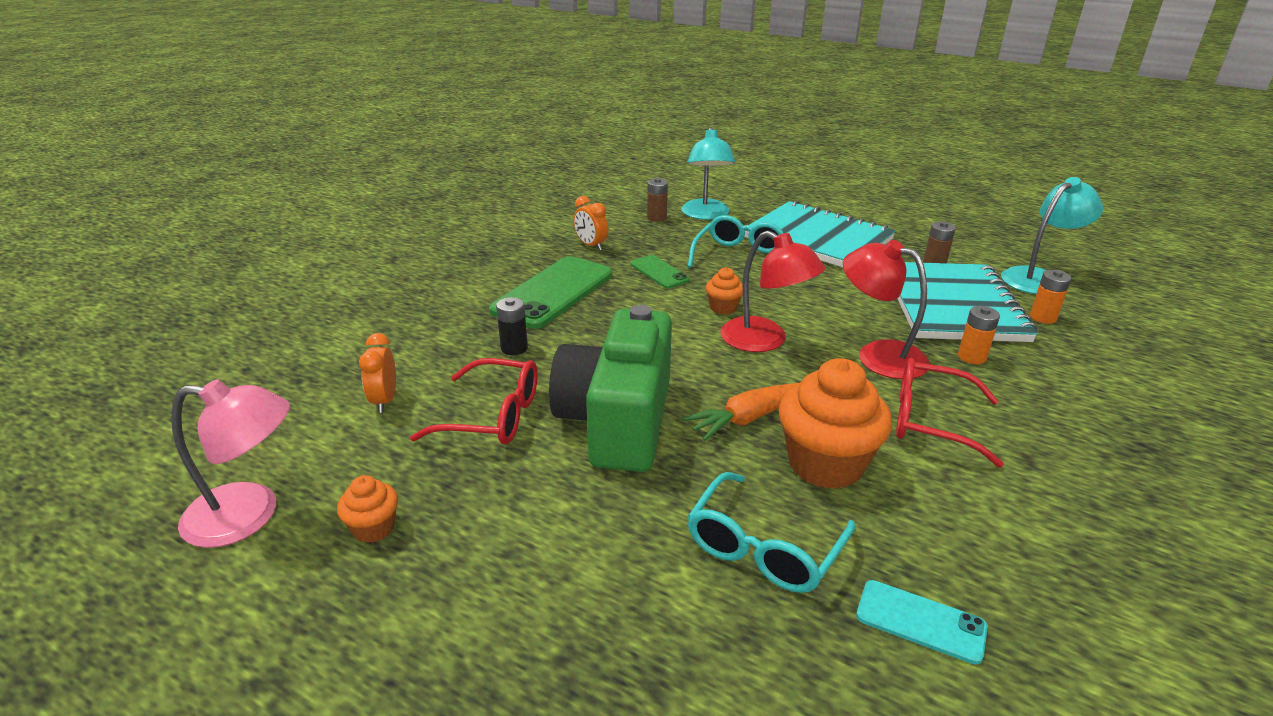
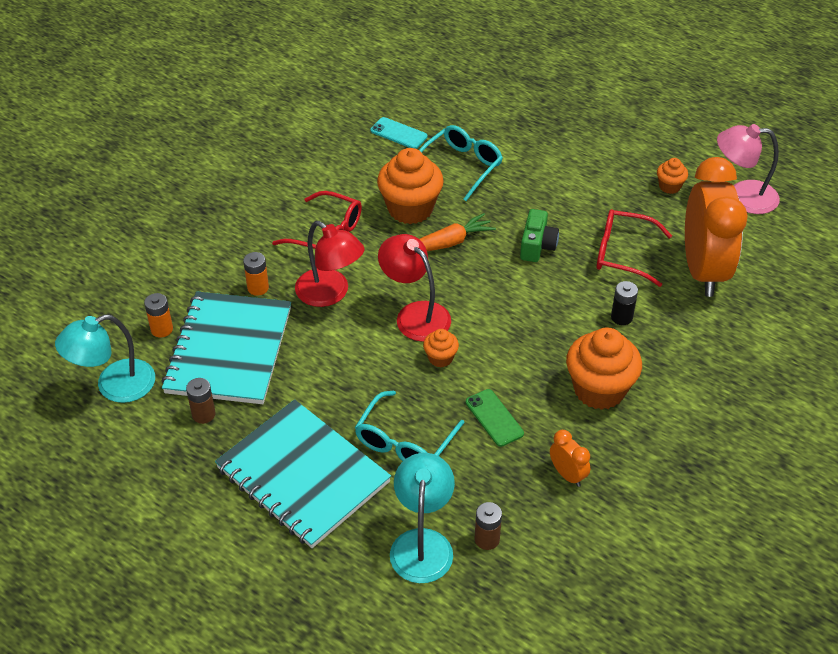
camera: 175 degrees left, 15 degrees up
(384, 401) = (703, 270): orange clock -> orange clock, size x2.46
(553, 292) = (599, 390): green phone -> orange cupcake
(618, 420) = (537, 246): green camera -> green camera, size x0.47

